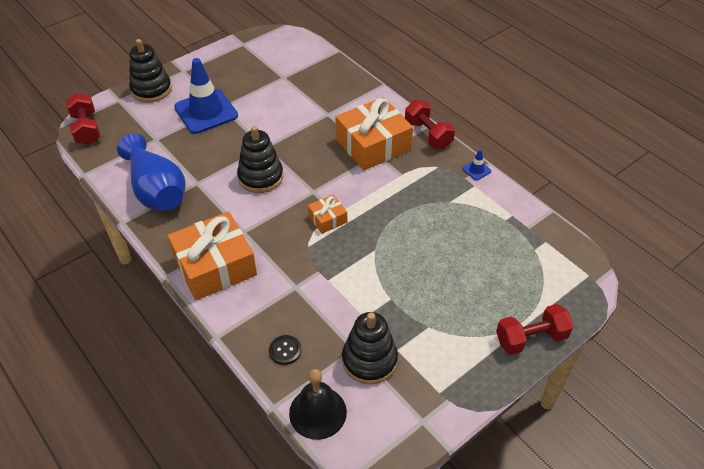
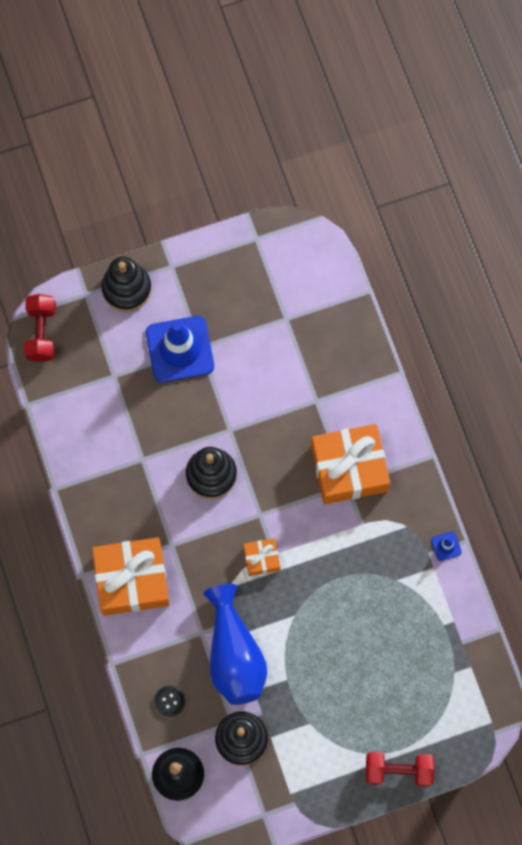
camera: 20 degrees right, 25 degrees up
(156, 190) = (98, 455): blue vase -> blue vase (234, 654)
(428, 134) = (416, 474): red dumbbell -> none

